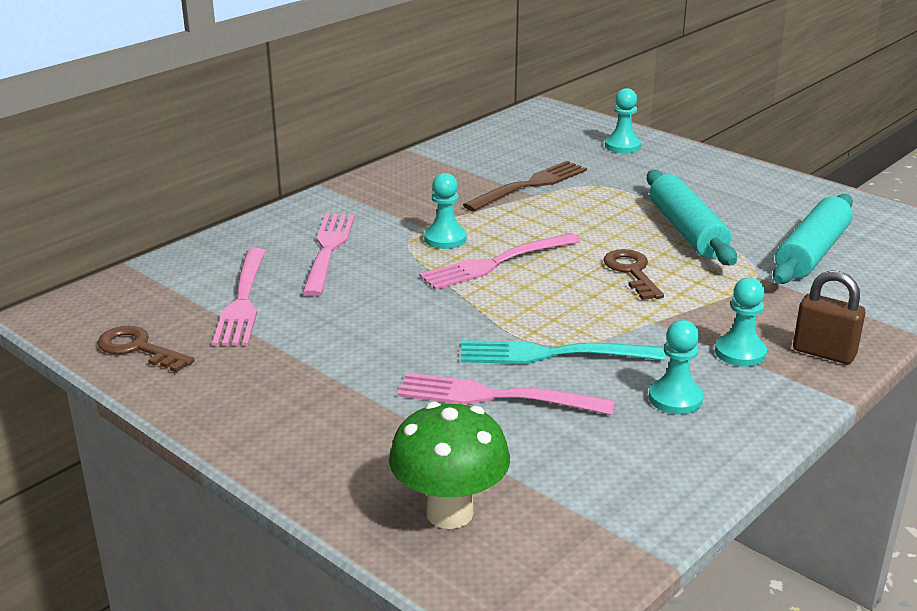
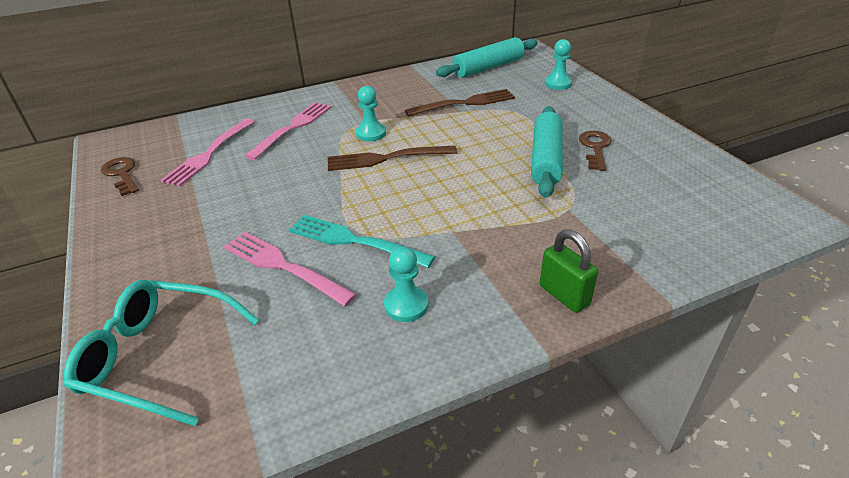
camera: 25 degrees right, 10 degrees up
(449, 513) = (159, 357): green mushroom -> turquoise glasses
(495, 263) = (385, 158): pink fork -> brown fork
(632, 272) = (474, 185): brown key -> brown key (595, 148)
(740, 353) = (494, 276): turquoise pawn -> none
(812, 253) = (632, 198): turquoise rolling pin -> turquoise rolling pin (488, 67)
(824, 353) = (564, 295): brown padlock -> green padlock

